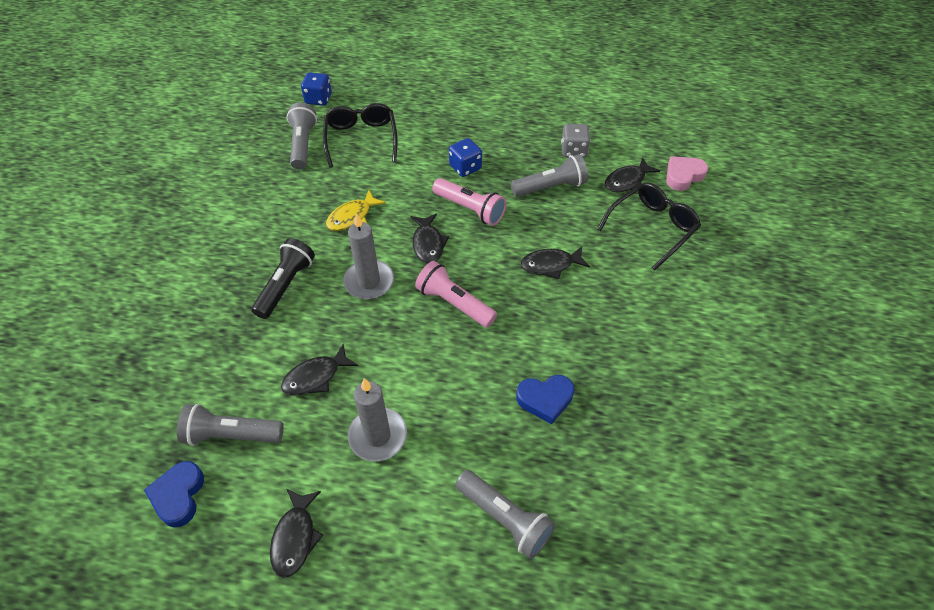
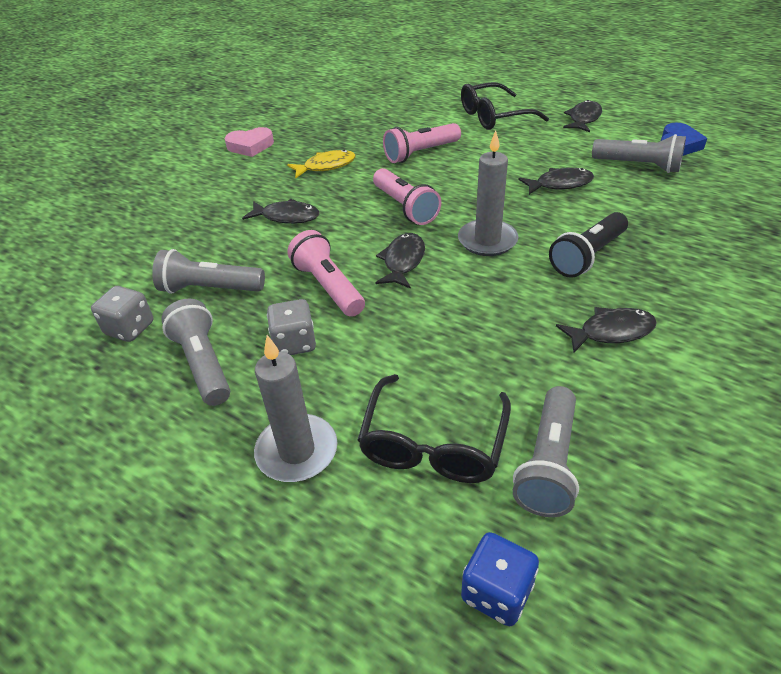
camera: 155 degrees left, 10 degrees down
(352, 217) = (488, 313): yellow fish -> yellow fish (326, 166)
(378, 436) = (512, 147): grey candle -> grey candle (297, 451)
(465, 167) = (294, 343): blue dice -> grey dice
(478, 394) = (420, 153): none -> pink flashlight
(505, 518) = (437, 106): grey flashlight -> grey flashlight (203, 364)
(545, 399) = (370, 143): blue heart -> none
(627, 181) = (116, 274): black fish -> black fish (611, 332)
(652, 228) = (153, 225): black glasses -> black glasses (494, 116)
(683, 176) = (50, 265): pink heart -> pink heart (250, 146)

